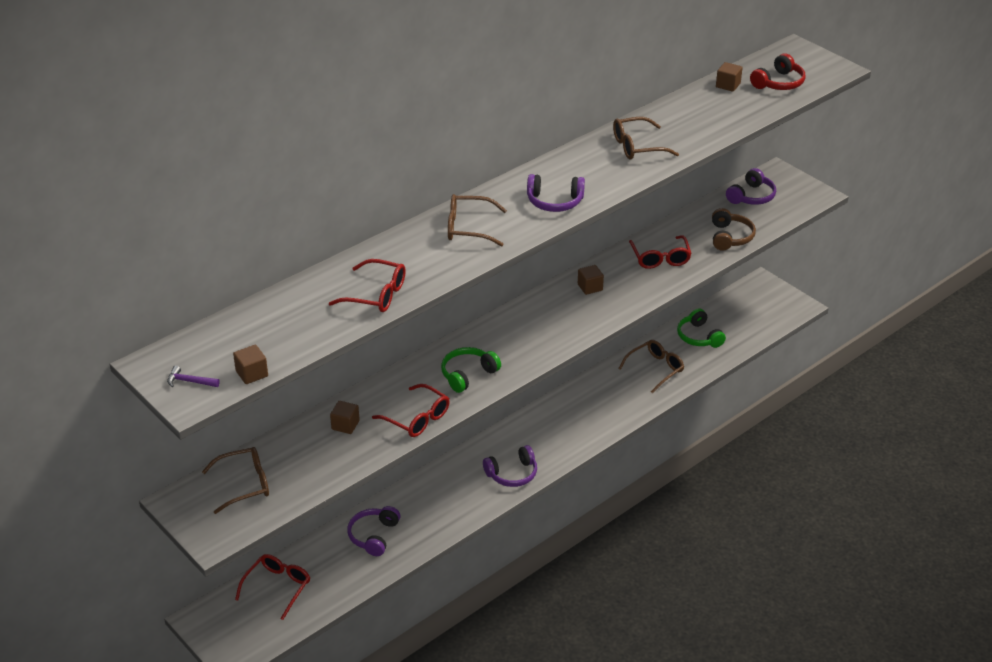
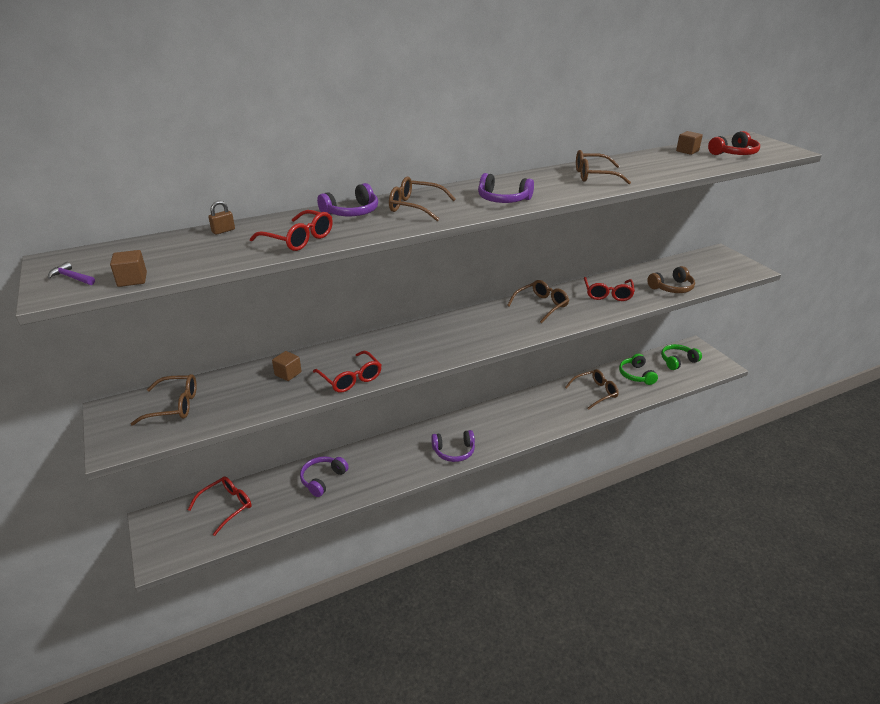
camera: 15 degrees right, 5 degrees down
(290, 295) = (223, 231): none -> brown padlock
(468, 374) = (411, 352): green headphones -> green headphones (677, 361)
(590, 287) = (541, 305): brown cube -> brown glasses
(730, 237) = (672, 288): brown headphones -> brown headphones turned 45 degrees clockwise
(751, 196) = (695, 264): purple headphones -> purple headphones (352, 212)

